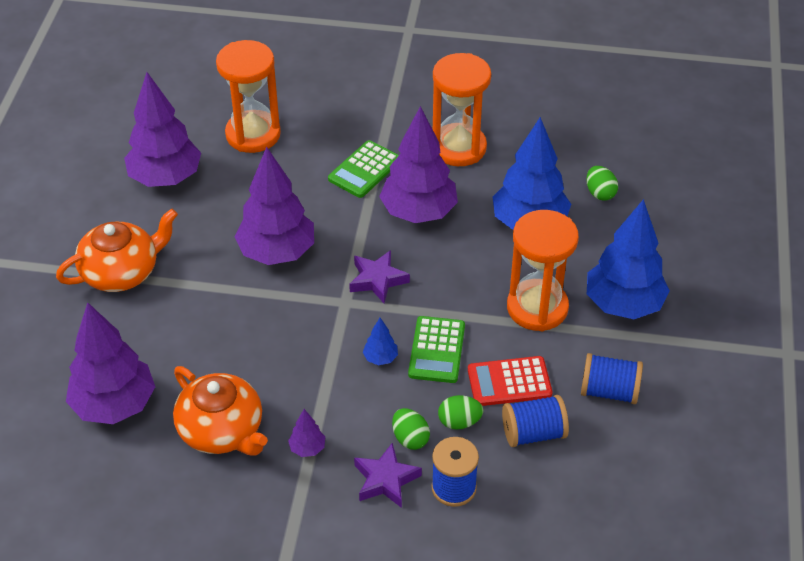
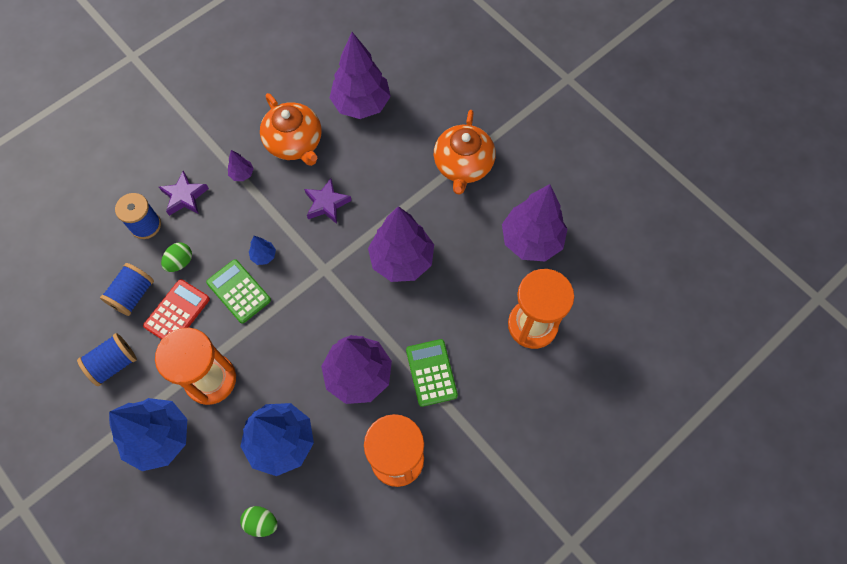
camera: 130 degrees right, 20 degrees up
(222, 430) = (294, 142): orange teapot -> orange teapot turned 120 degrees counterclockwise
(377, 280) = (324, 301): purple star -> purple star (327, 203)
(410, 438) = (196, 228): green egg -> none

